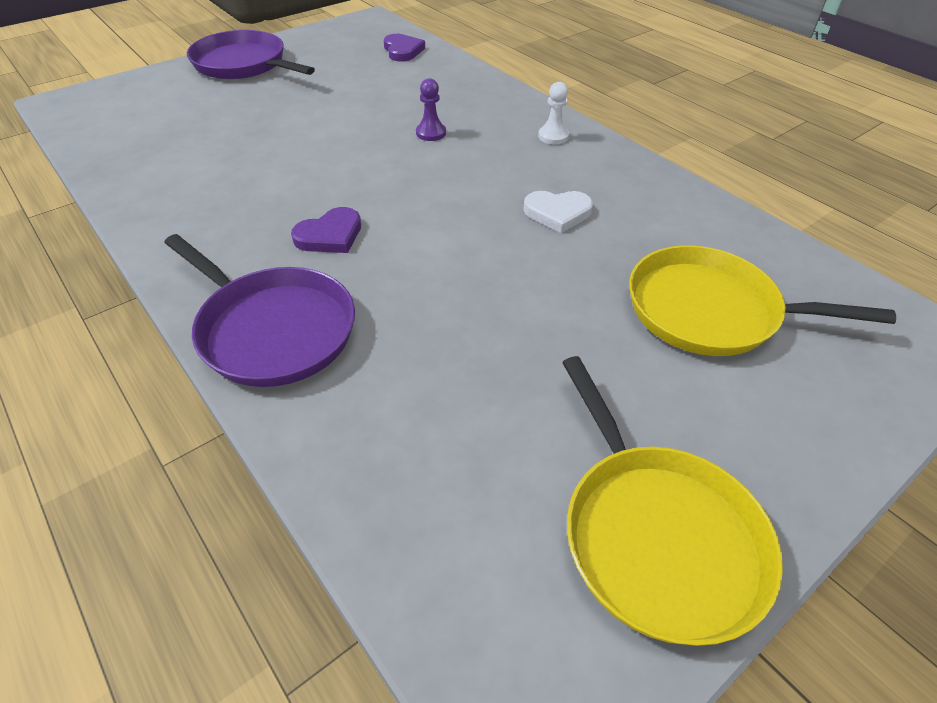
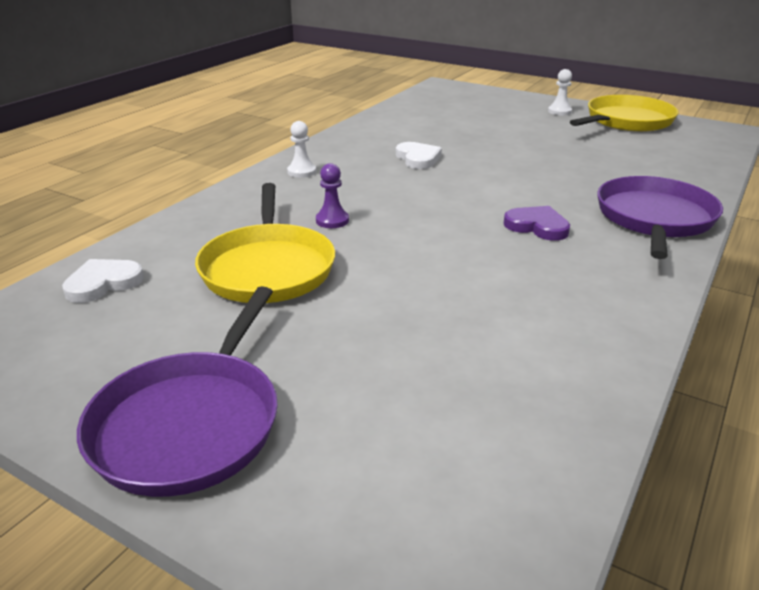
camera: 110 degrees left, 15 degrees down
(402, 51) = (103, 283): purple heart -> white heart
(710, 311) = (474, 119): yellow pan -> yellow pan (268, 268)
(743, 448) = (559, 111): none -> white pawn

